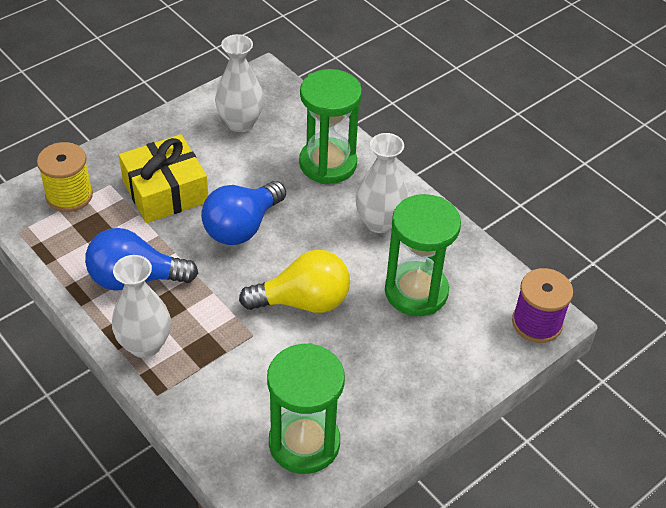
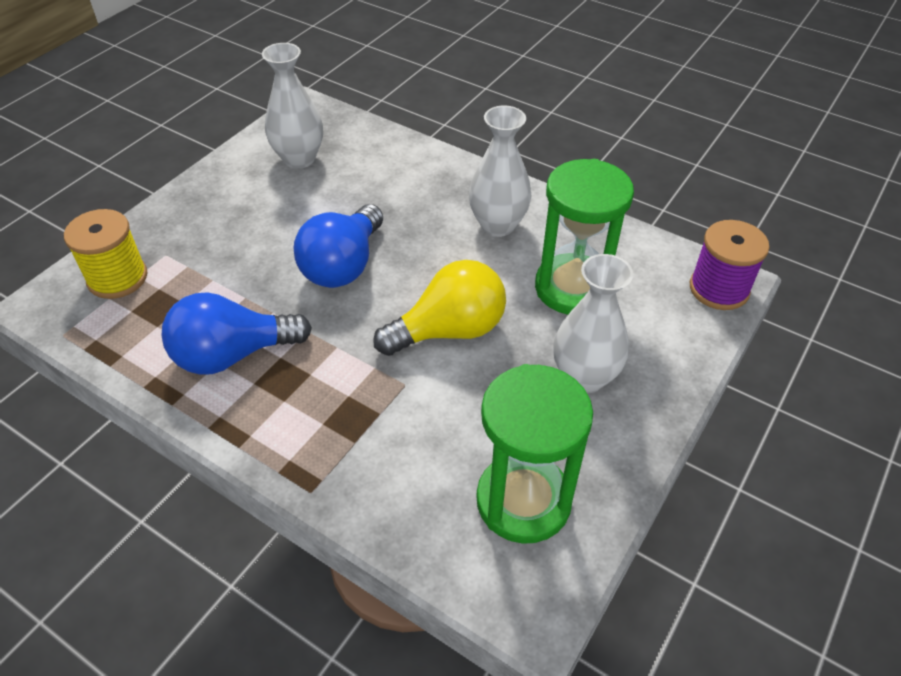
camera: 15 degrees left, 0 degrees up
(145, 345) = (272, 432): white vase -> white vase (584, 377)
(165, 191) = (237, 247): yellow gift -> none
(328, 163) = (414, 179): green hourglass -> none

